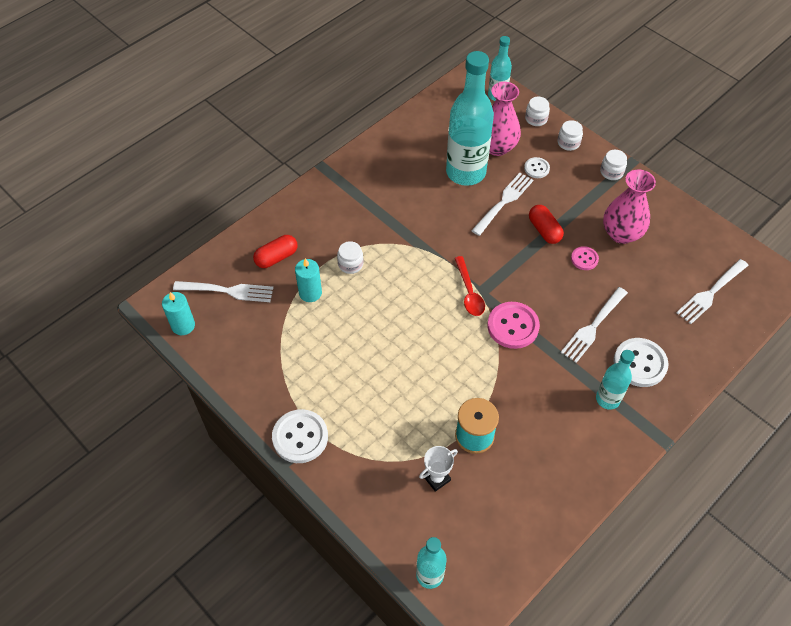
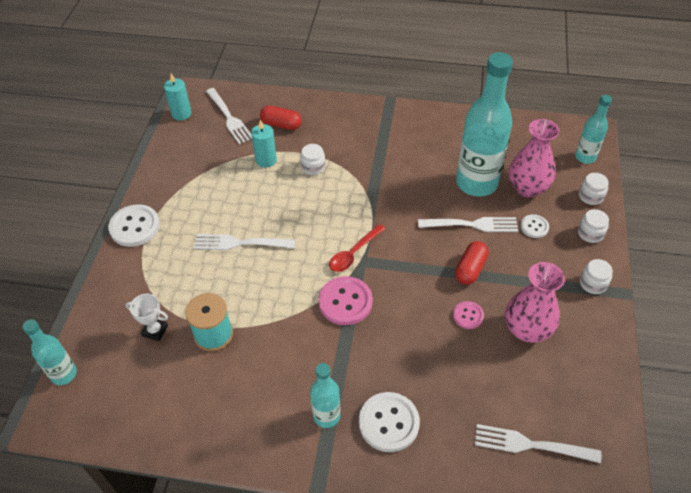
camera: 55 degrees right, 5 degrees down
(593, 326) = (398, 362): white fork -> white fork (241, 243)

